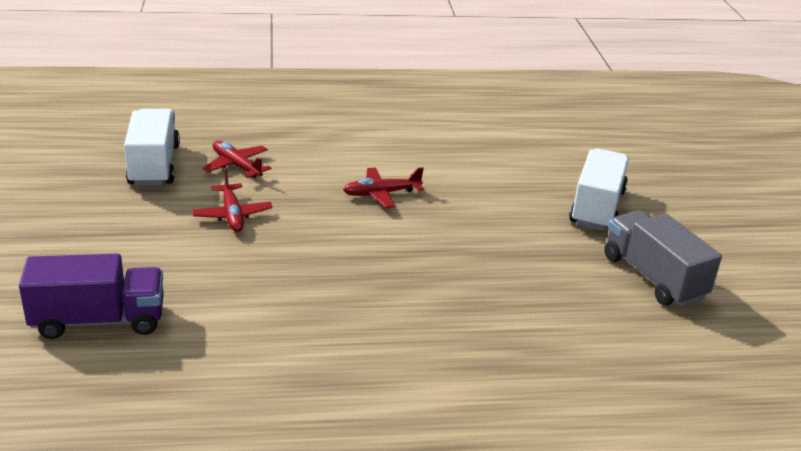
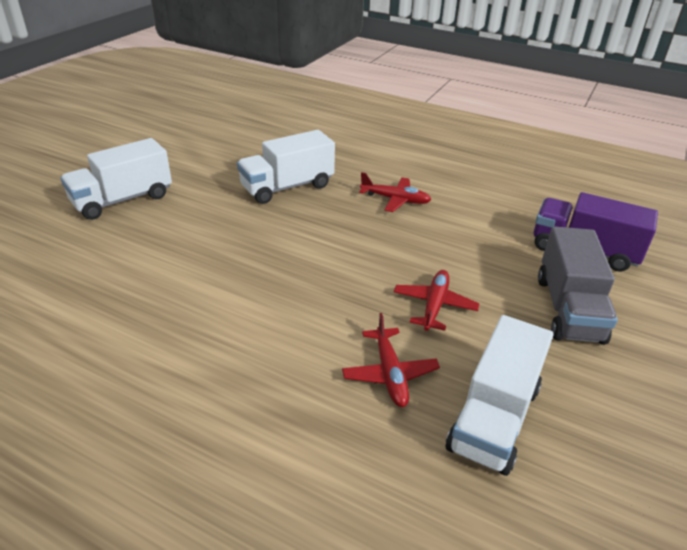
camera: 145 degrees left, 5 degrees up
(381, 194) = (273, 276): red plane -> red plane (395, 200)
(481, 279) = (287, 187): none -> white truck
(653, 277) = (180, 153): grey truck -> grey truck (568, 309)

